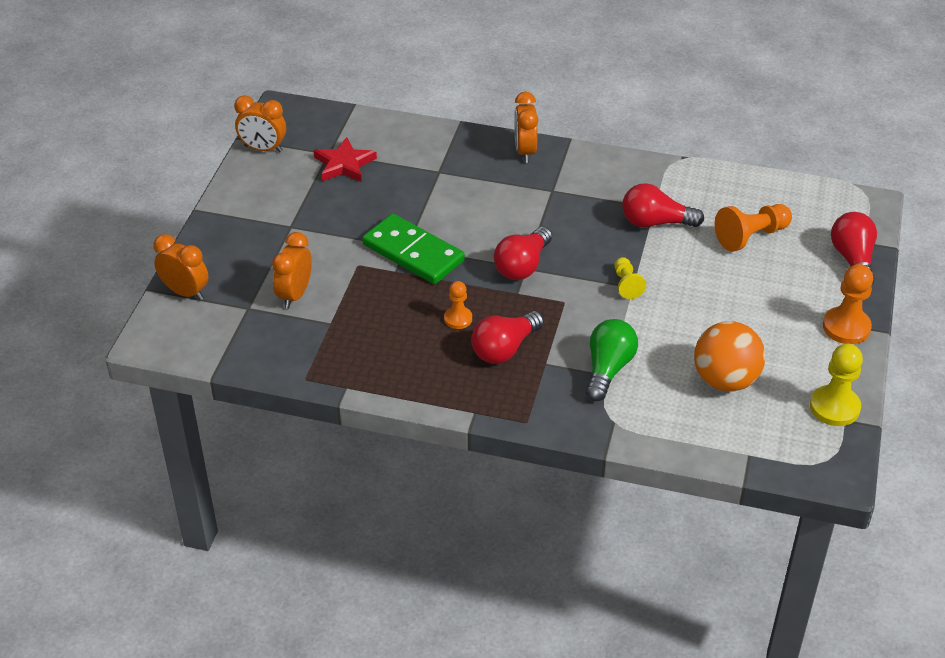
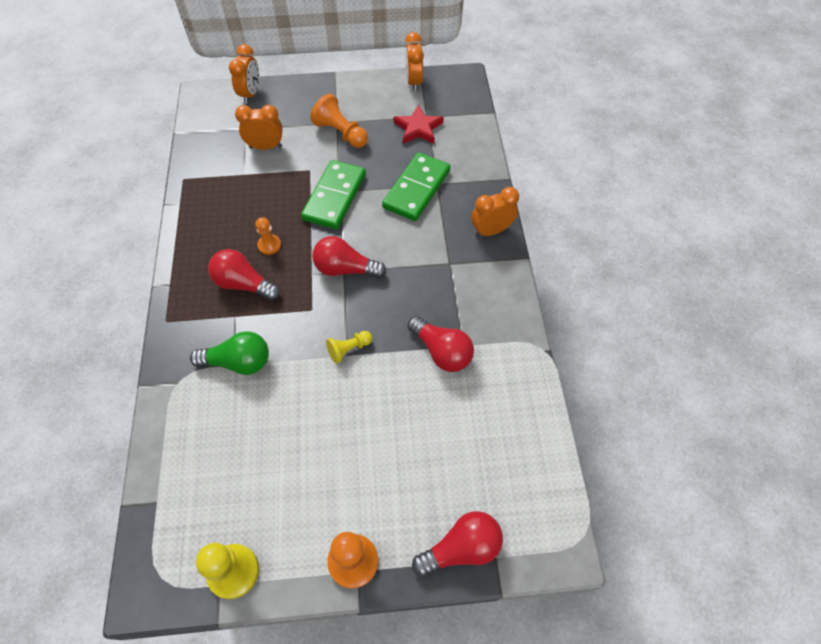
camera: 70 degrees right, 15 degrees up
(437, 188) = (416, 189): none -> green domino
(655, 222) = (441, 351): red light bulb -> red light bulb turned 150 degrees clockwise
(725, 380) = (247, 460): orange ball -> none
(751, 236) = (456, 438): orange pawn -> orange pawn (341, 133)

